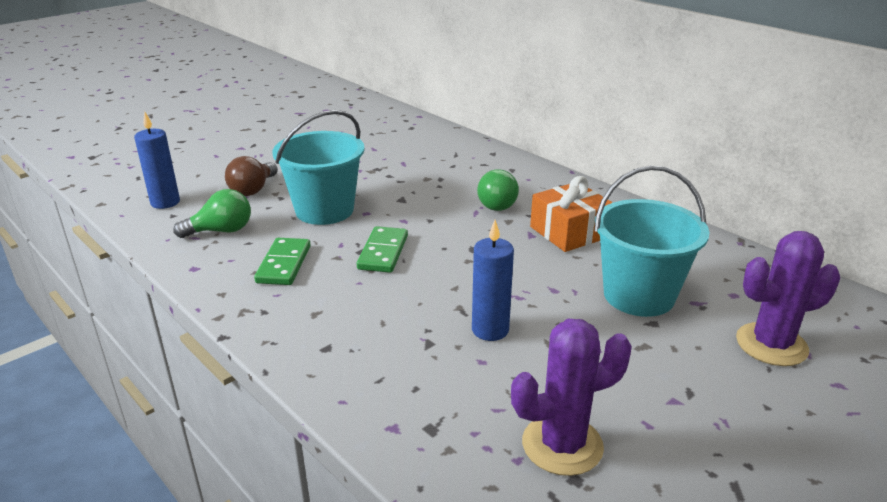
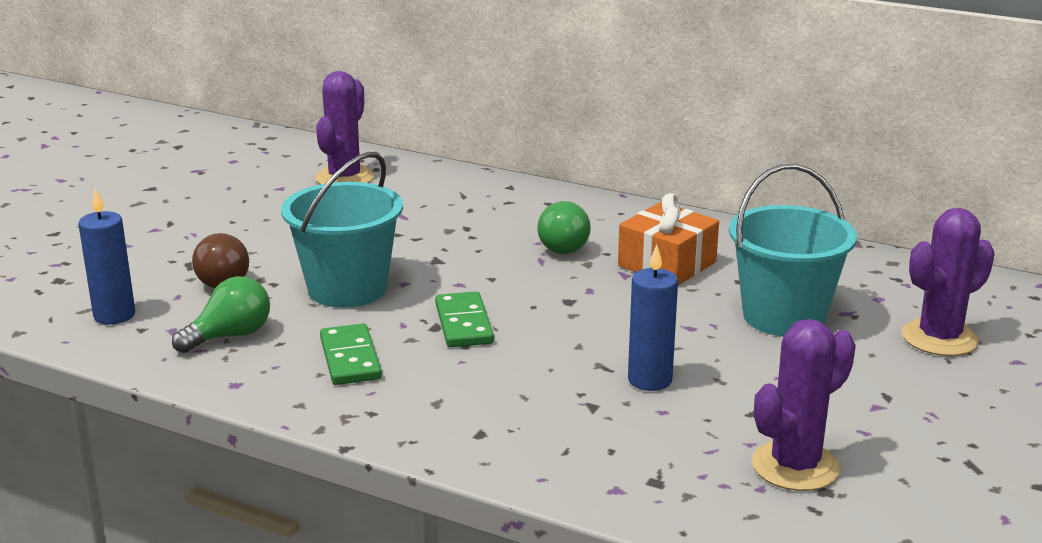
camera: 20 degrees left, 5 degrees down
(386, 131) = (344, 178): none -> purple cactus

